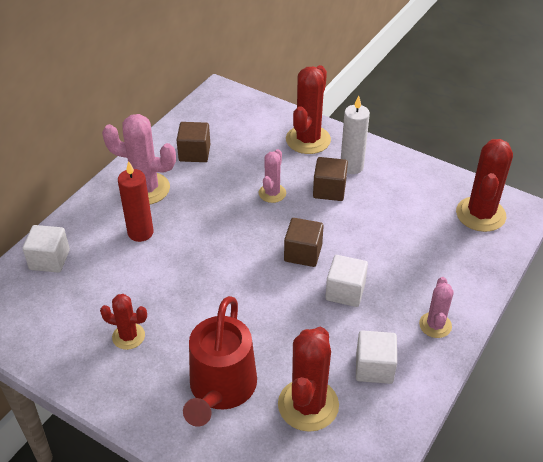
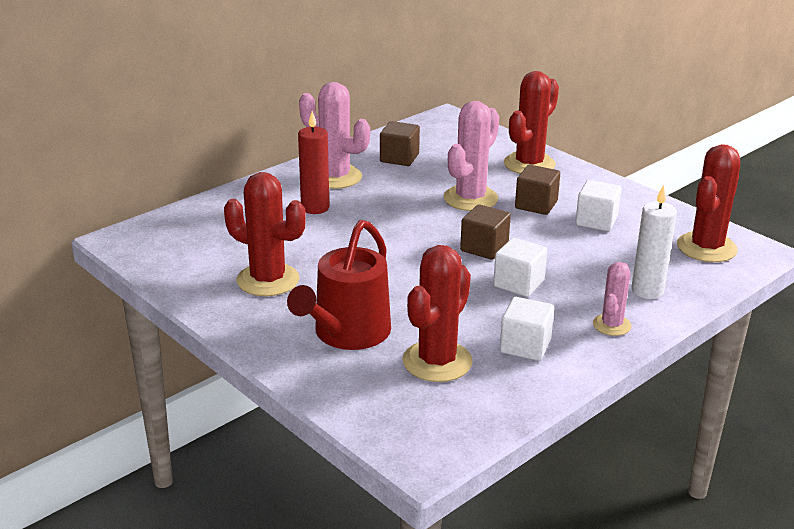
camera: 15 degrees right, 15 degrees down
(49, 259) = (213, 213): white cube -> white cube (596, 221)
(128, 336) = (268, 280): red cactus -> red cactus, size x1.74
(272, 193) = (470, 198): pink cactus -> pink cactus, size x1.74
(351, 166) = (570, 191): white candle -> white candle (647, 291)

